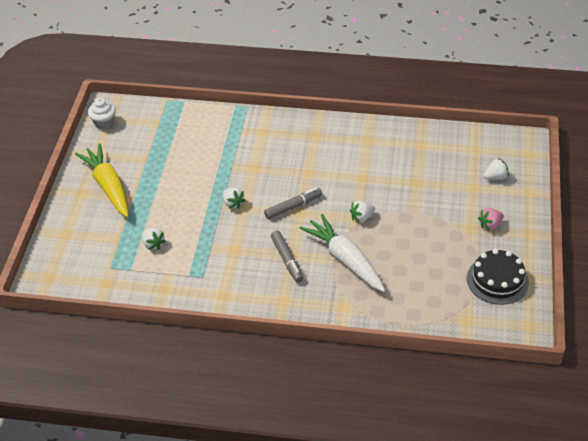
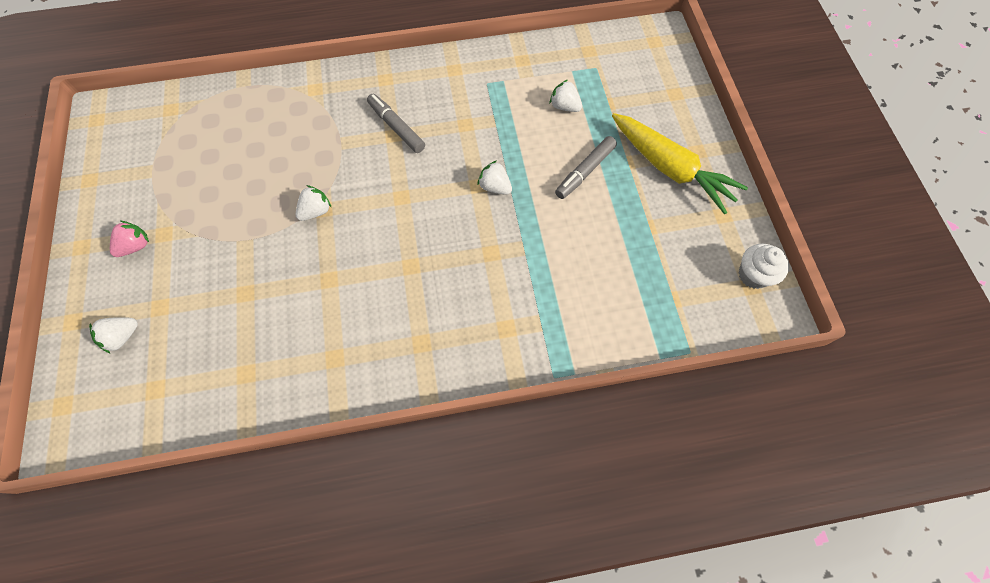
camera: 160 degrees right, 20 degrees up
(293, 207) = (413, 203): grey marker -> grey marker (585, 171)
(345, 260) = (325, 145): white carrot -> none
(497, 280) = (130, 166): black cake -> none

